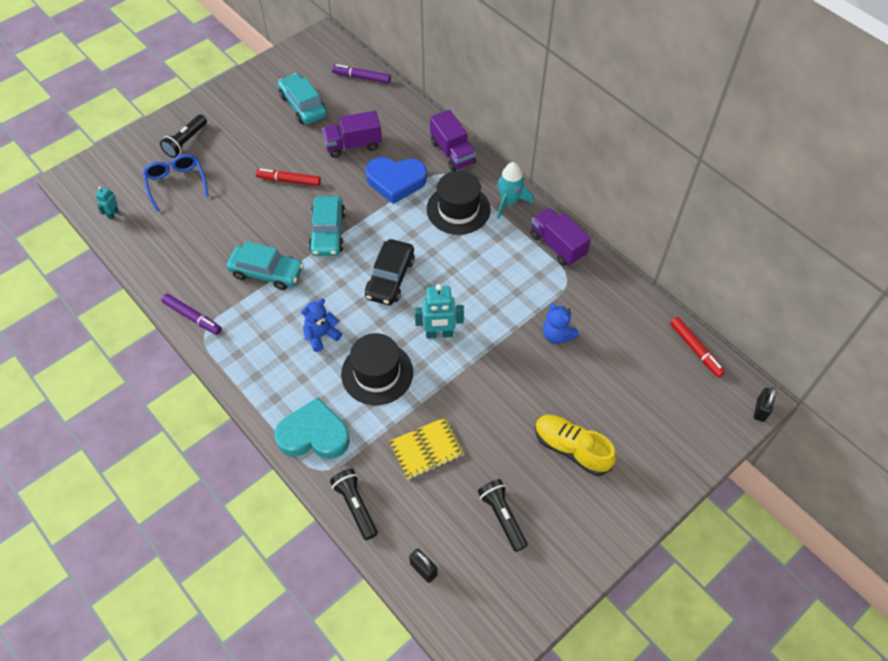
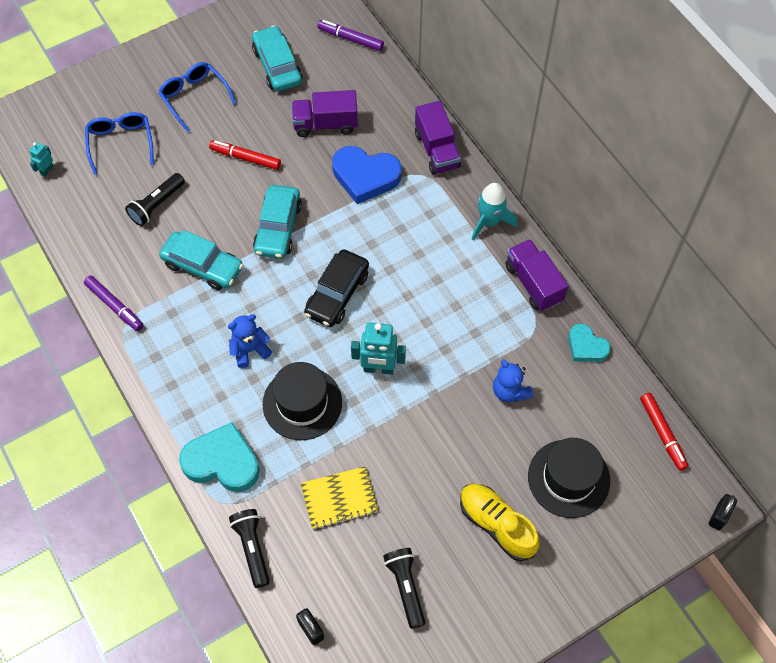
camera: 10 degrees right, 5 degrees up
(186, 142) = (138, 93): black flashlight -> black flashlight (156, 205)
(235, 139) = (194, 97): none -> blue glasses
(458, 209) = (429, 222): black hat -> black hat (568, 478)
(614, 289) = (586, 346): none -> turquoise heart

